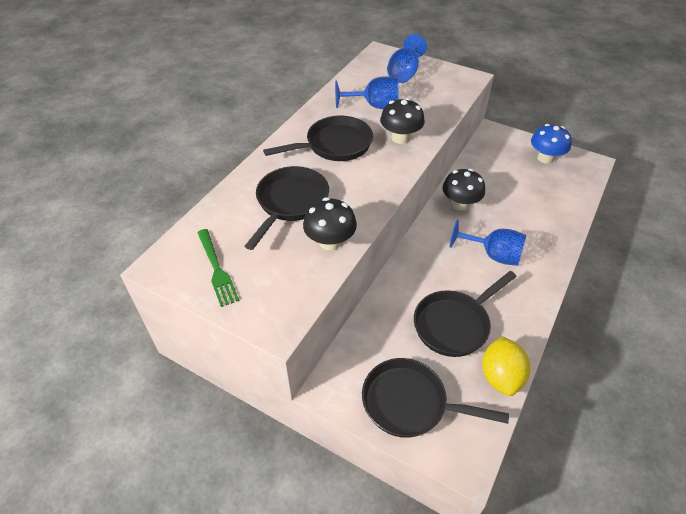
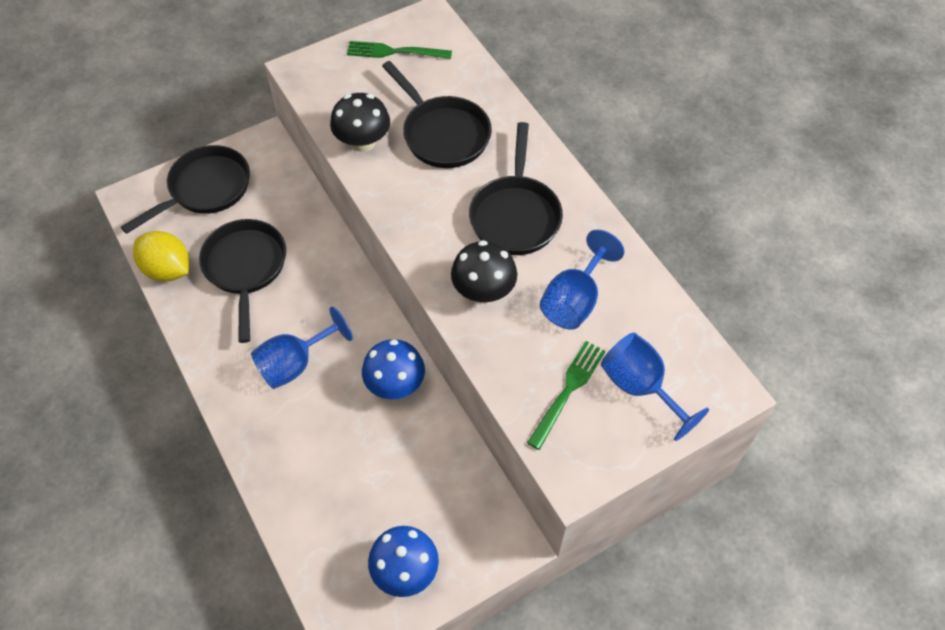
camera: 120 degrees right, 10 degrees up
(429, 92) = (568, 391): none -> green fork
(460, 204) = (395, 384): black mushroom -> blue mushroom

